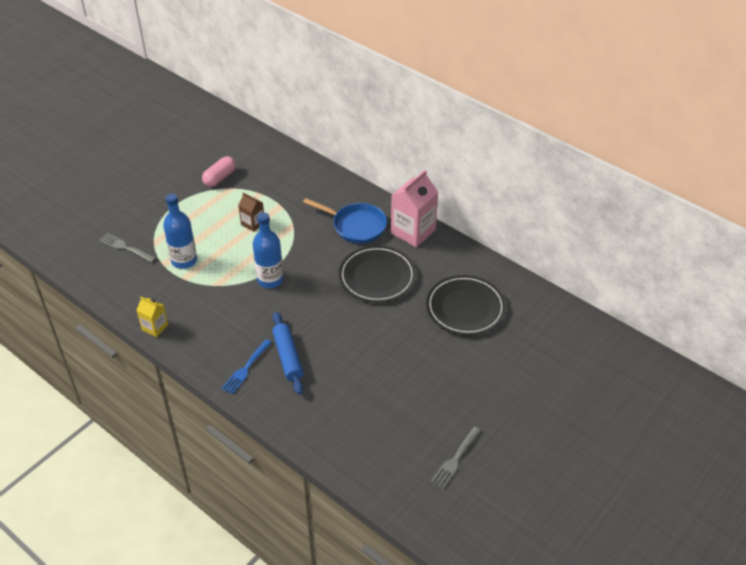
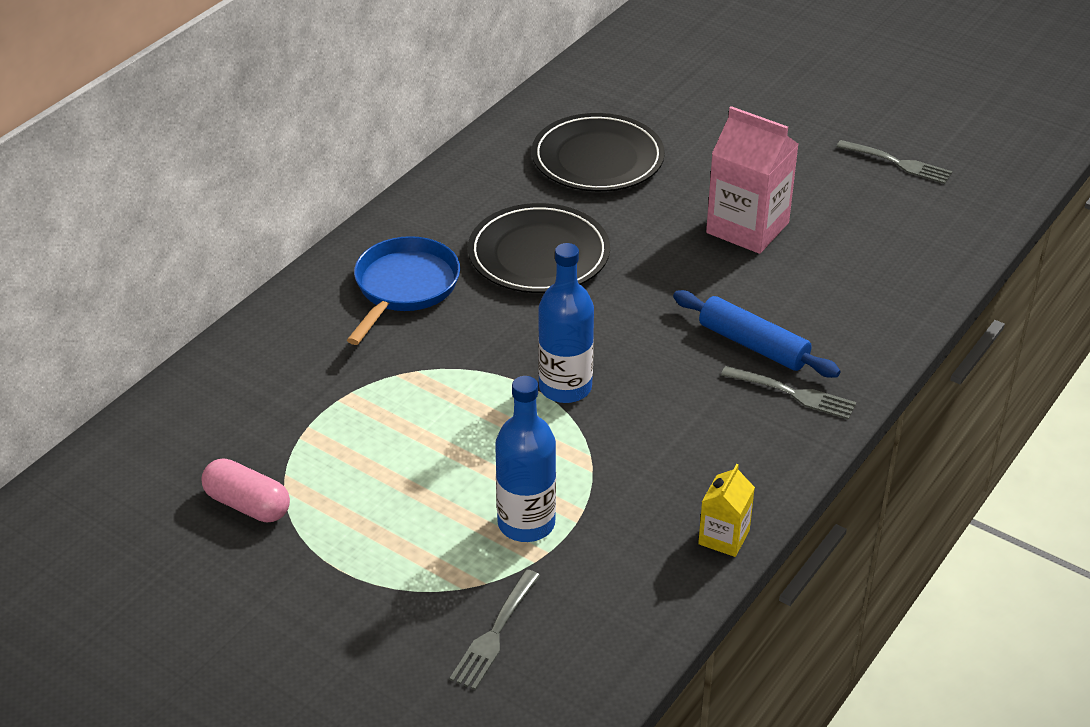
camera: 95 degrees left, 5 degrees down
(246, 368) = (793, 394): blue fork -> grey fork
(253, 223) = (403, 431): brown carton -> none
(288, 357) = (753, 345): blue rolling pin -> blue rolling pin turned 60 degrees clockwise
(413, 231) = (416, 218): pink carton -> pink carton (747, 228)

